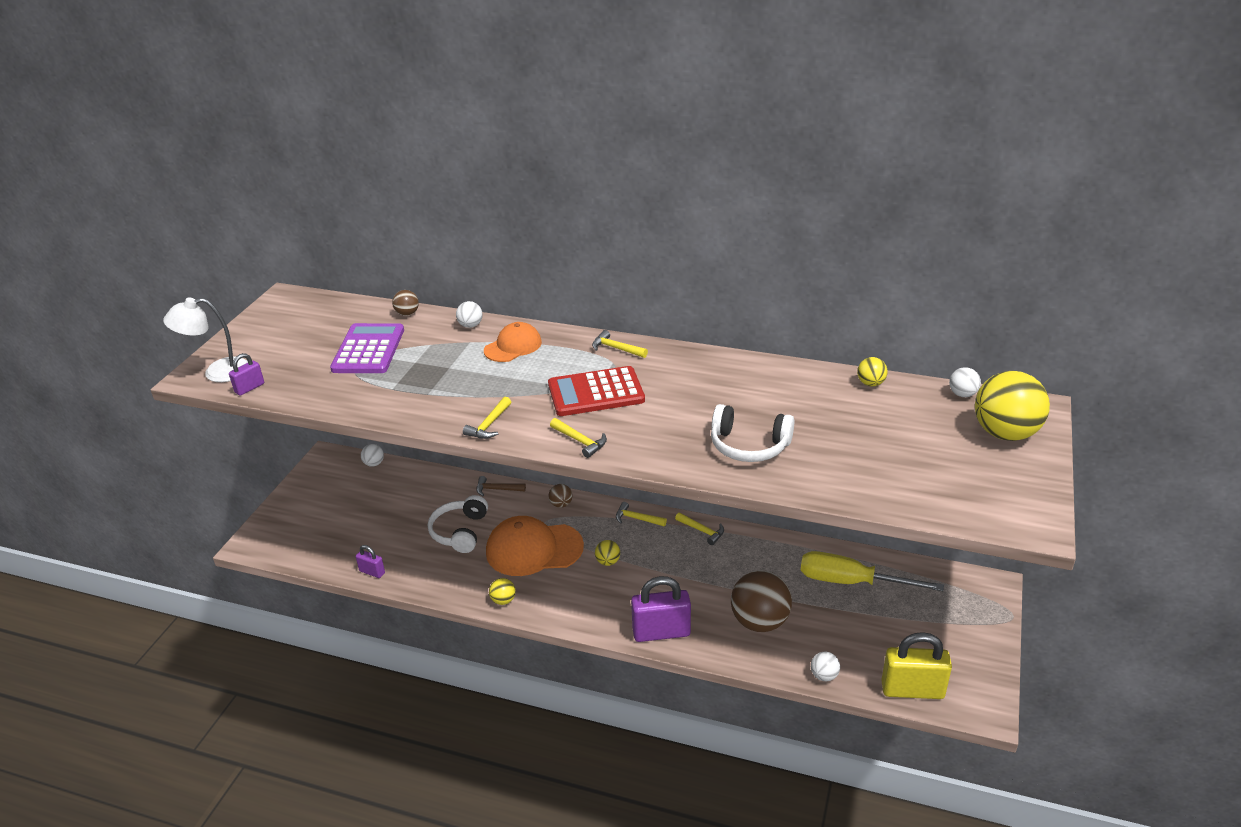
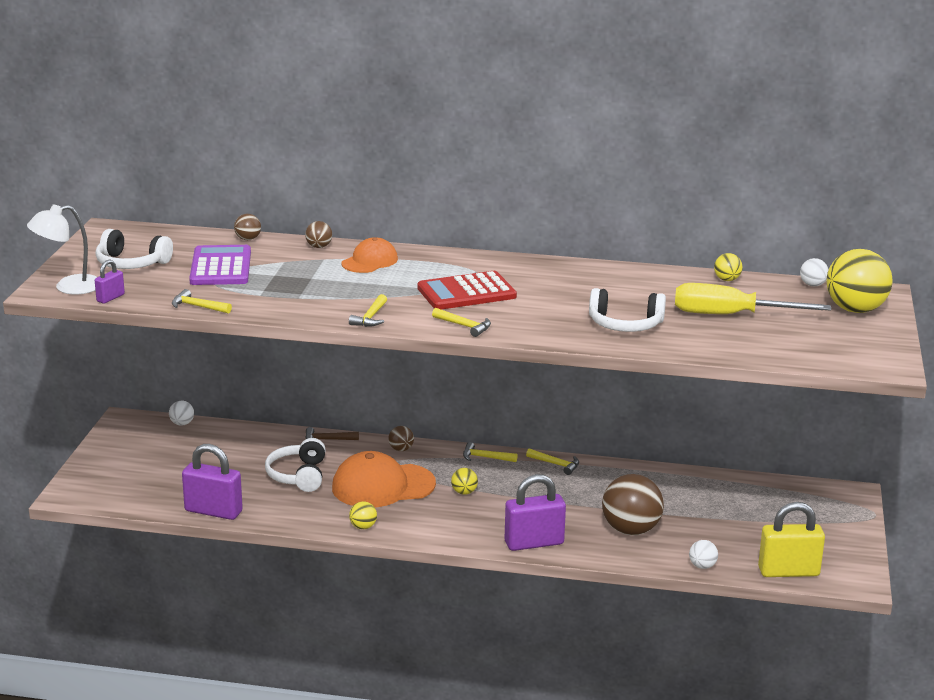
camera: 10 degrees left, 10 degrees down
(287, 342) = (131, 263): none -> white headphones
(372, 572) = (213, 511): purple padlock -> purple padlock, size x1.98
(470, 325) = (319, 247): white ball -> brown ball
(616, 348) = (474, 260): yellow hammer -> yellow hammer (198, 306)
(851, 582) = (715, 497): yellow screwdriver -> yellow screwdriver (731, 315)

